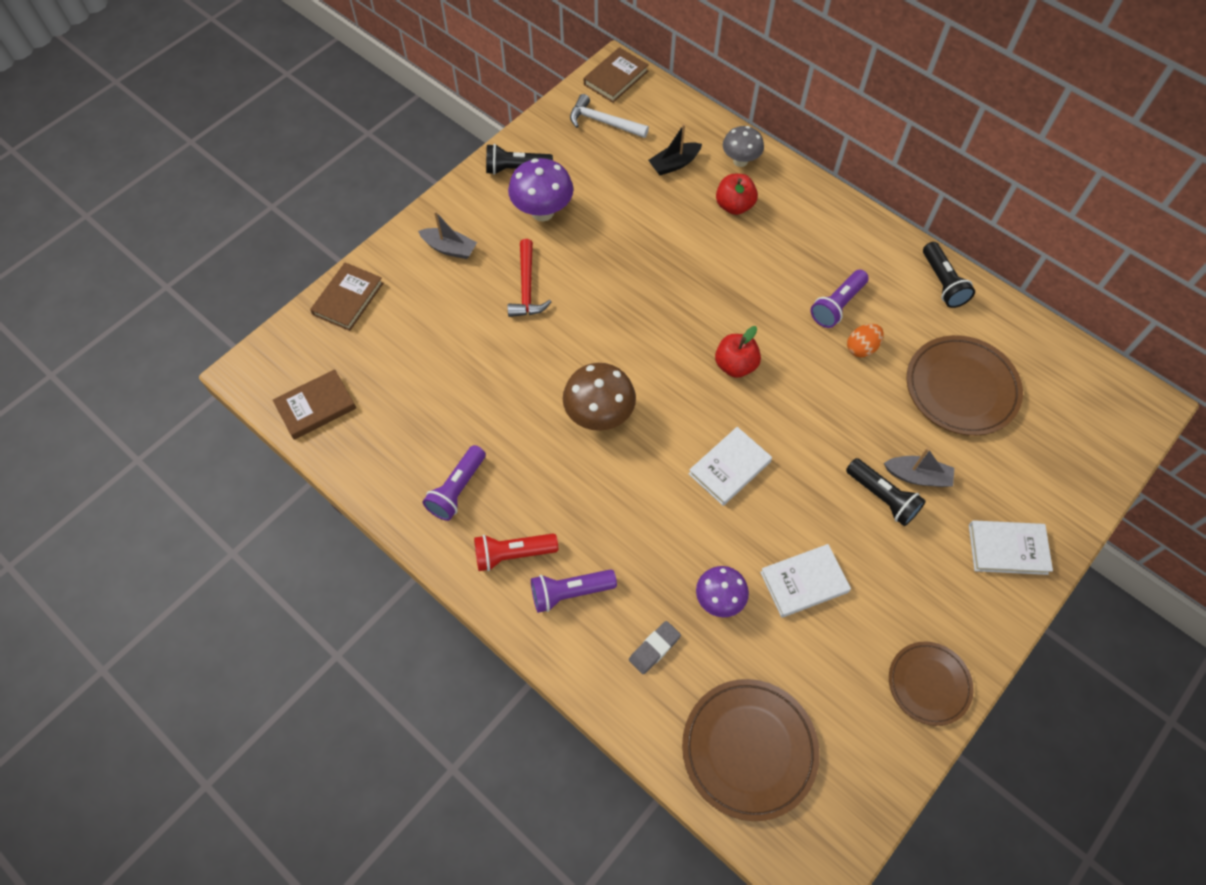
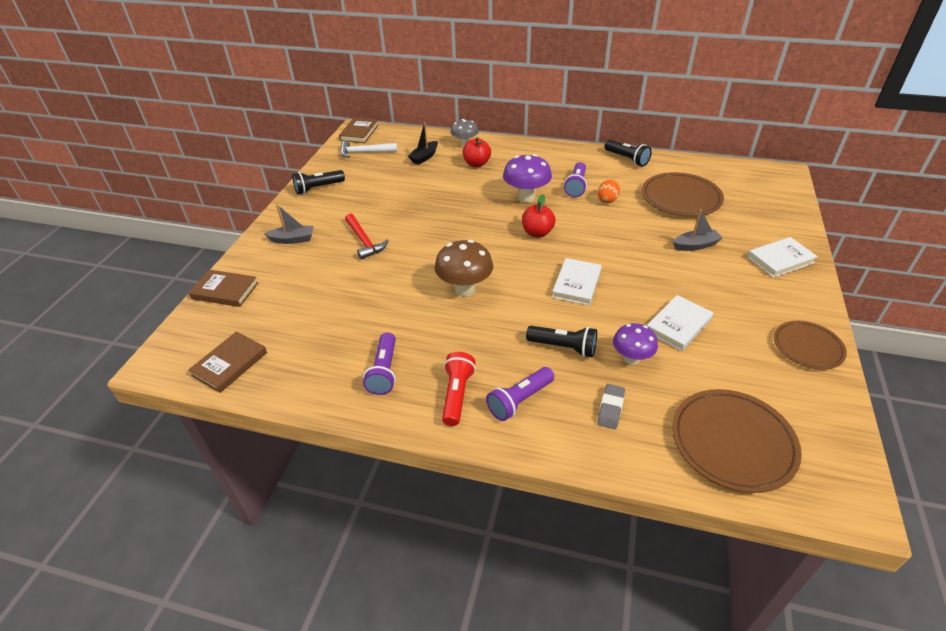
camera: 25 degrees left, 20 degrees down
(348, 299) = (225, 291): brown book -> brown book turned 75 degrees counterclockwise
(513, 554) = (457, 395): red flashlight -> red flashlight turned 135 degrees clockwise
(542, 212) = (351, 202): purple mushroom -> purple mushroom (526, 197)
(882, 497) = (685, 263): black flashlight -> black flashlight (563, 347)

